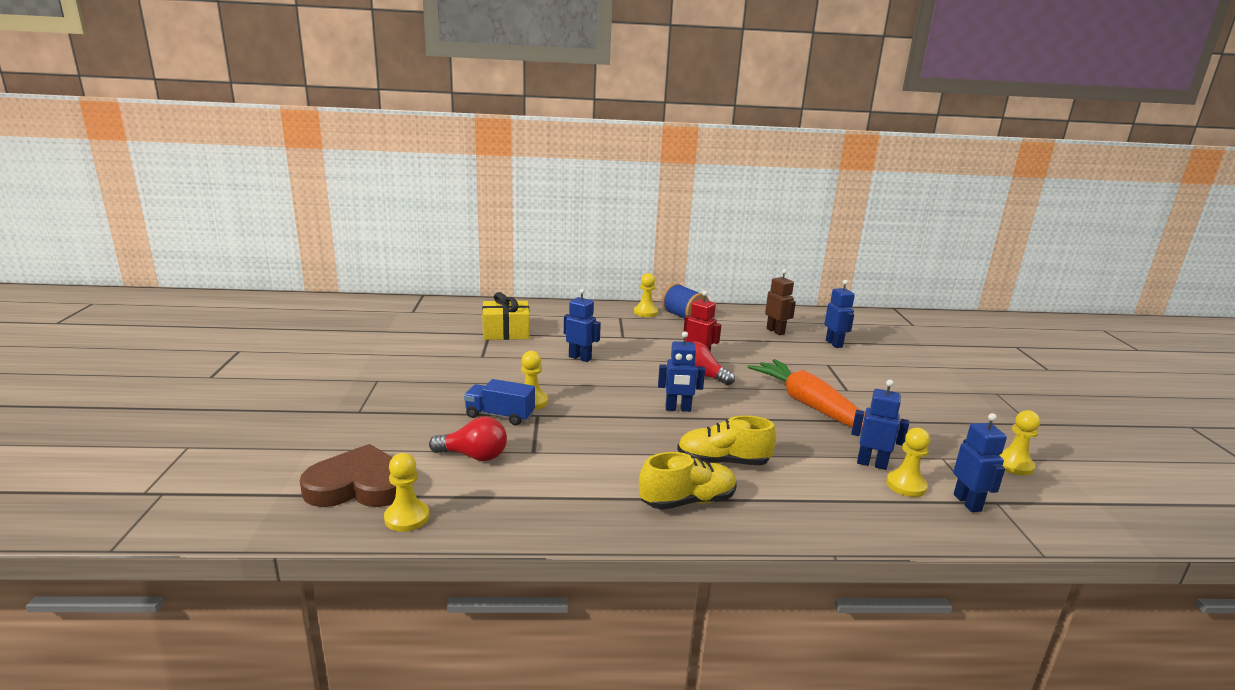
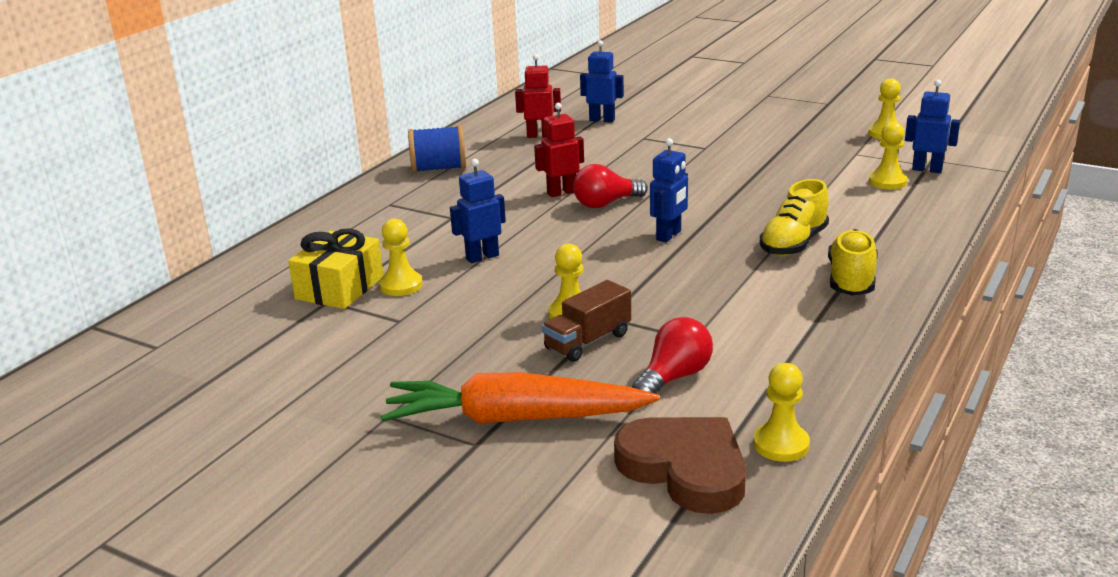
camera: 55 degrees left, 5 degrees up
(359, 485) = (685, 469): brown heart -> brown heart turned 105 degrees clockwise
(500, 415) = (588, 341): blue truck -> brown truck
(645, 312) = (396, 185): yellow pawn -> yellow pawn (401, 285)
(775, 331) = (539, 135): brown robot -> red robot
(810, 406) = (721, 173): orange carrot -> orange carrot (514, 419)
(871, 464) = (845, 183): blue robot -> none

